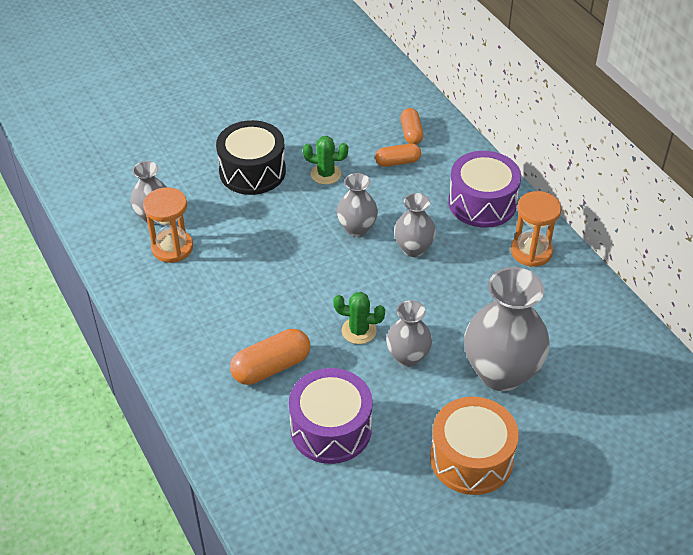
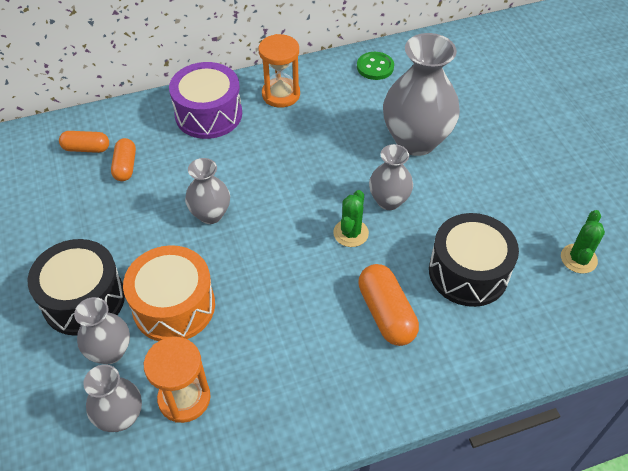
camera: 80 degrees left, 5 degrees up
(326, 174) = (118, 229): green cactus -> green cactus (578, 259)
(331, 429) = (468, 272): purple drum -> black drum
(413, 248) = (253, 174): grey vase -> grey vase (110, 351)
(471, 458) = (505, 177): orange drum -> orange drum (174, 306)
(608, 325) = (375, 67): none -> green button

